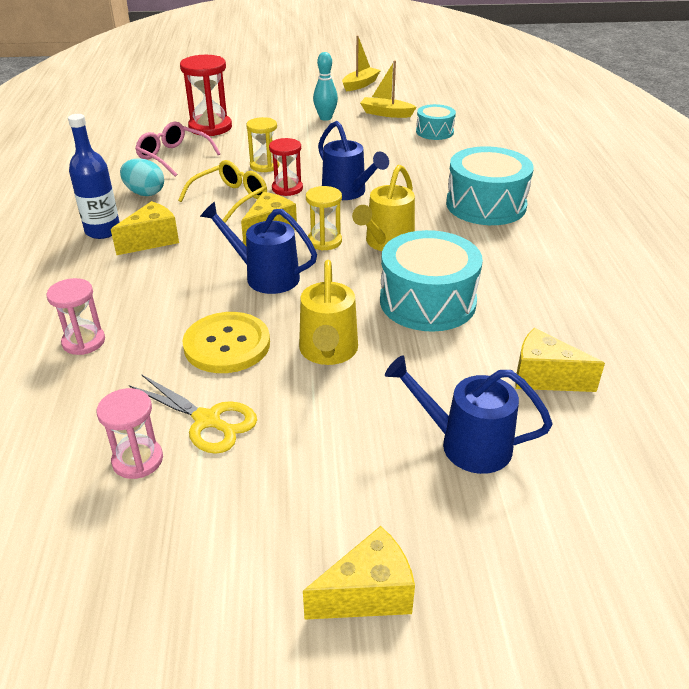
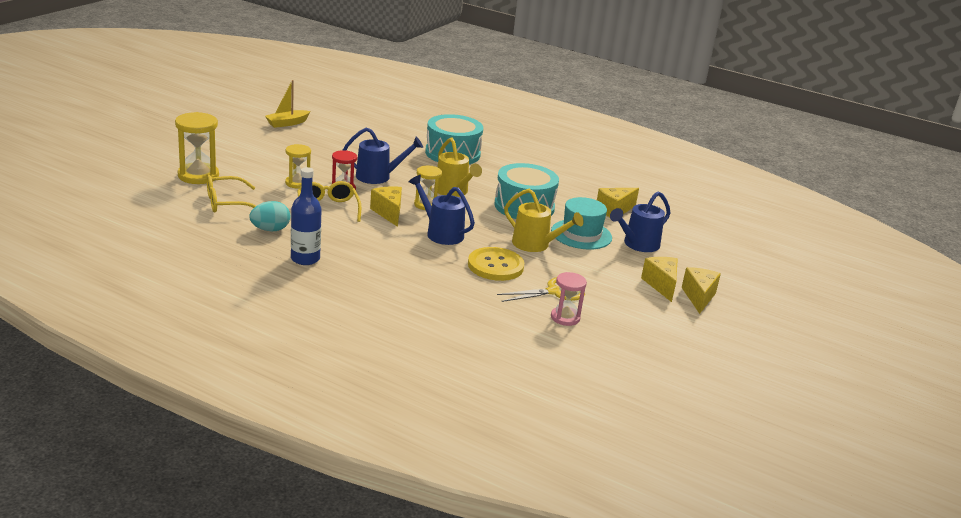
camera: 60 degrees left, 10 degrees down
(84, 342) = (438, 302): pink hourglass -> none
(152, 240) = (345, 248): yellow cheese -> yellow cheese (661, 285)
(174, 157) = (227, 203): pink glasses -> yellow glasses
(210, 127) = (198, 176): red hourglass -> yellow hourglass
(265, 276) = (440, 233): blue watering can -> blue watering can turned 75 degrees clockwise
(325, 118) = (257, 140): turquoise bowling pin -> none
(360, 85) = (222, 109): yellow boat -> none
(417, 377) = (581, 234): none -> turquoise hat
(434, 132) = (340, 124): turquoise drum -> none

